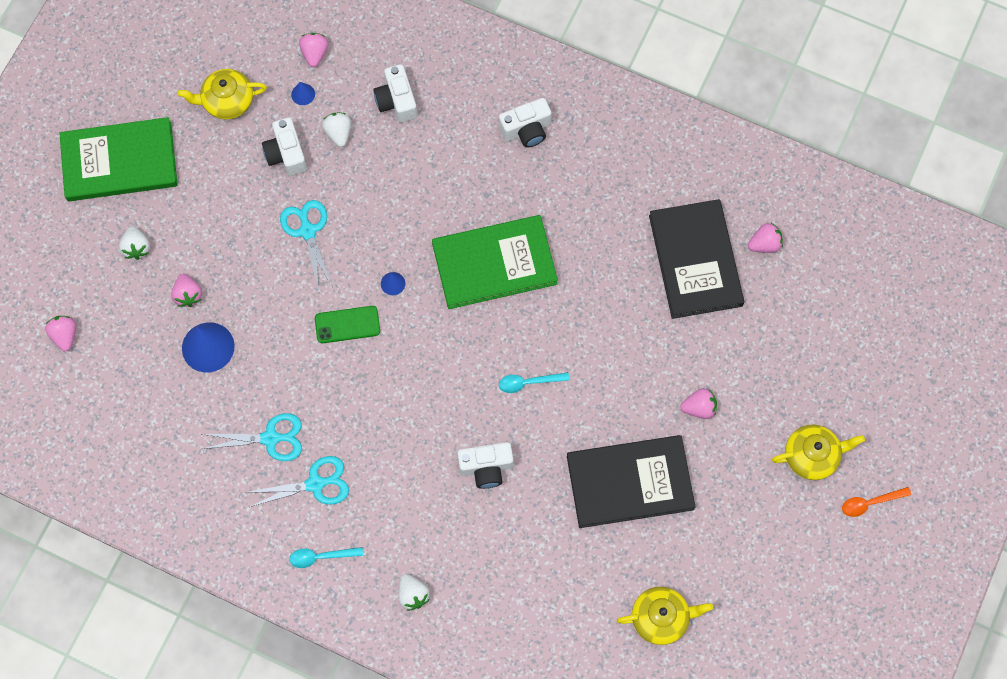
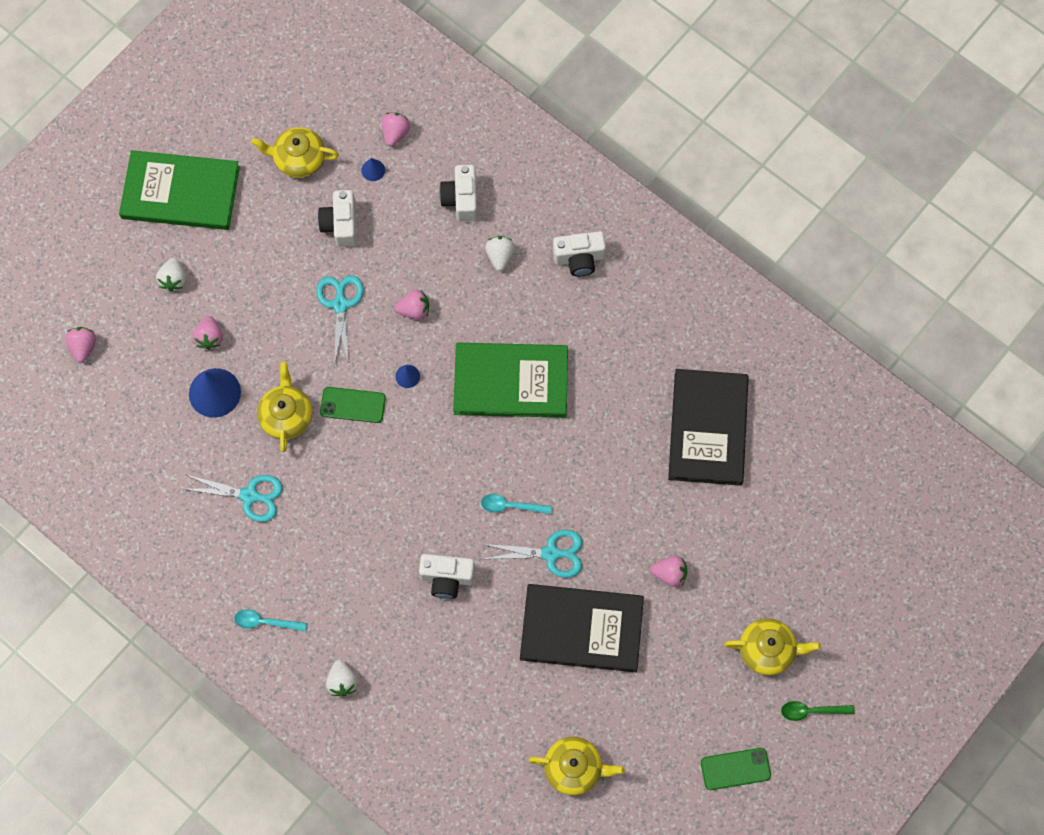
camera: 15 degrees right, 0 degrees up
(285, 351) = (286, 415): none -> yellow teapot
(315, 484) = (279, 551): turquoise scissors -> turquoise scissors (550, 553)
(338, 133) = (396, 217): white strawberry -> white strawberry (500, 256)
(764, 244) = (781, 429): pink strawberry -> pink strawberry (414, 310)
(814, 577) = (735, 769): none -> green phone
(870, 503) = (811, 711): orange spoon -> green spoon

